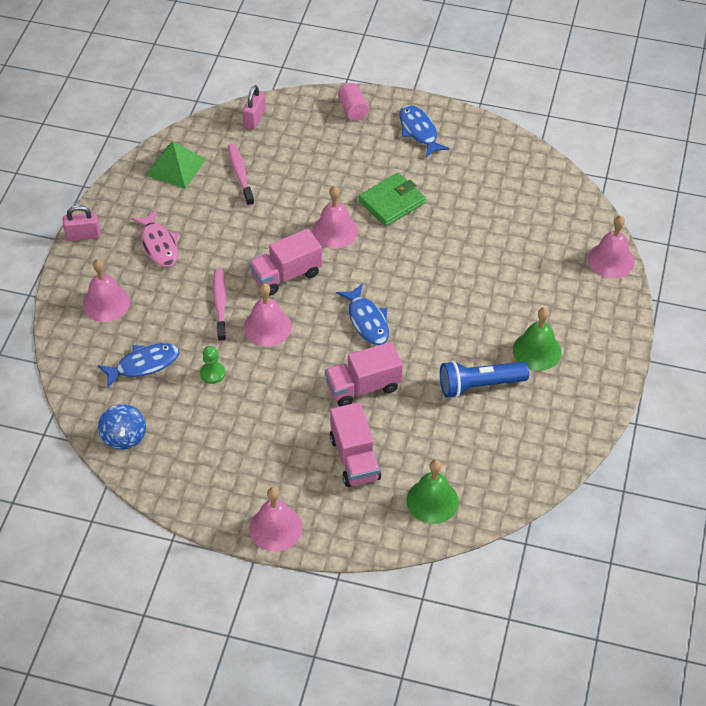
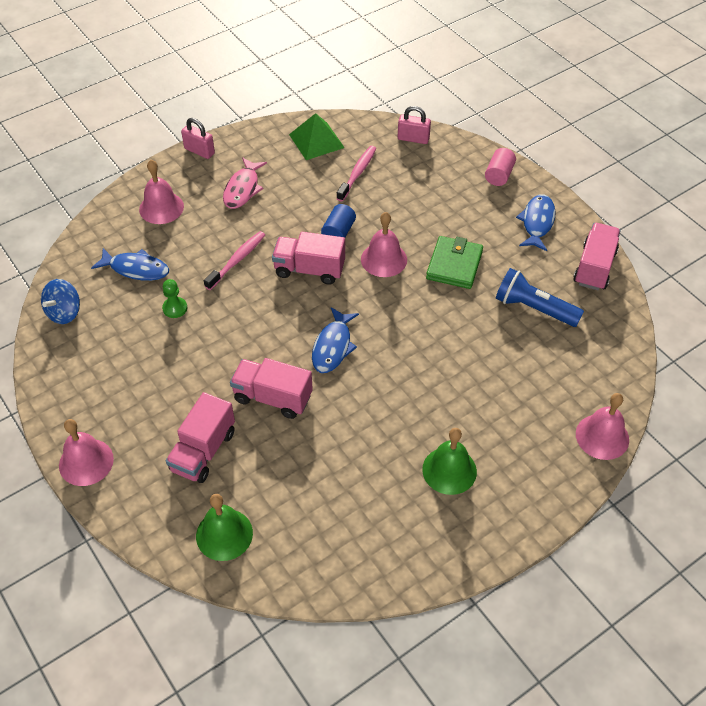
camera: 40 degrees right, 0 degrees up
(255, 118) = (413, 139): pink padlock -> pink padlock turned 45 degrees clockwise
(267, 327) = (252, 300): pink bell -> none
(277, 231) = (338, 232): none -> blue cylinder
(392, 202) = (454, 265): green wallet -> green wallet turned 75 degrees counterclockwise
(479, 385) = (367, 464): blue flashlight -> blue flashlight (533, 308)
(492, 141) = (594, 267): none -> pink truck

